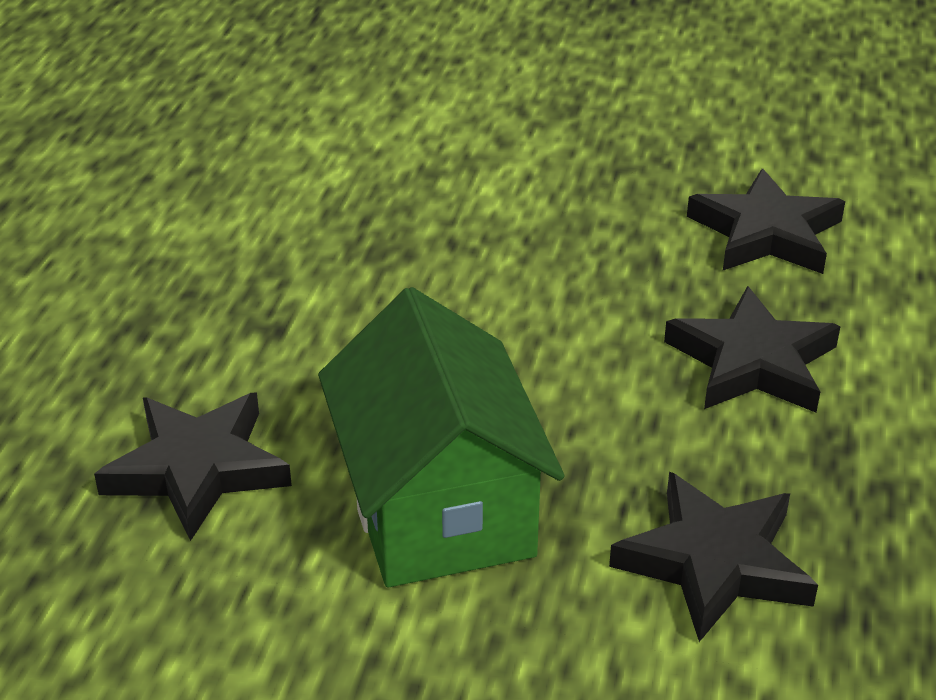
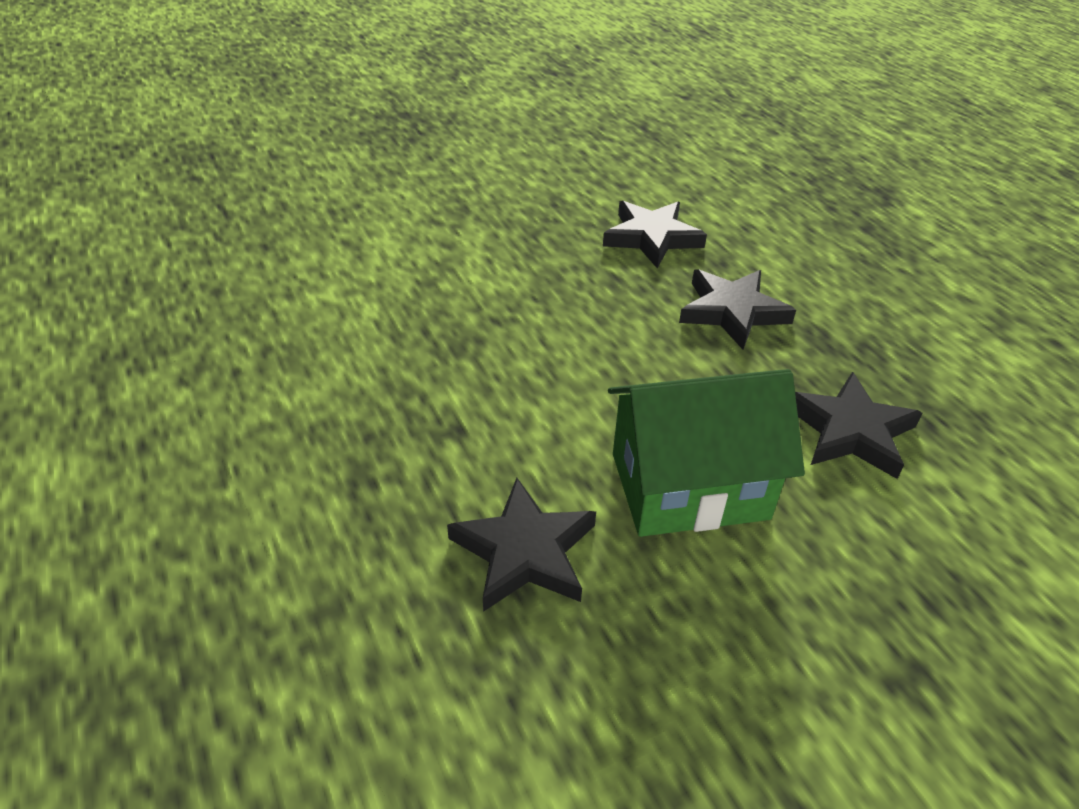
camera: 40 degrees left, 5 degrees up
(438, 507) = (689, 486): green house -> green house turned 45 degrees counterclockwise

